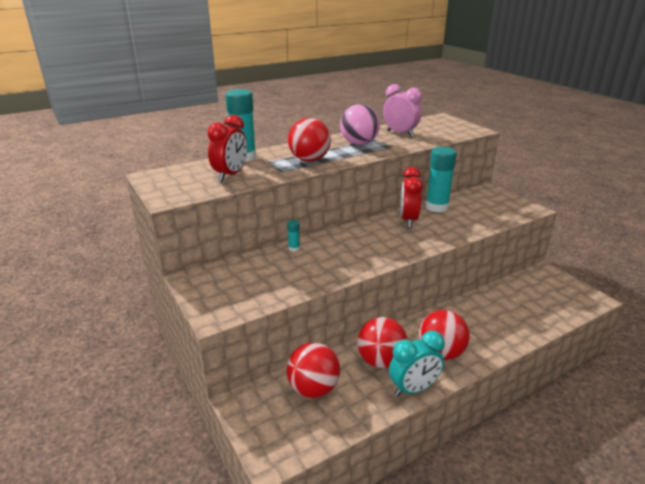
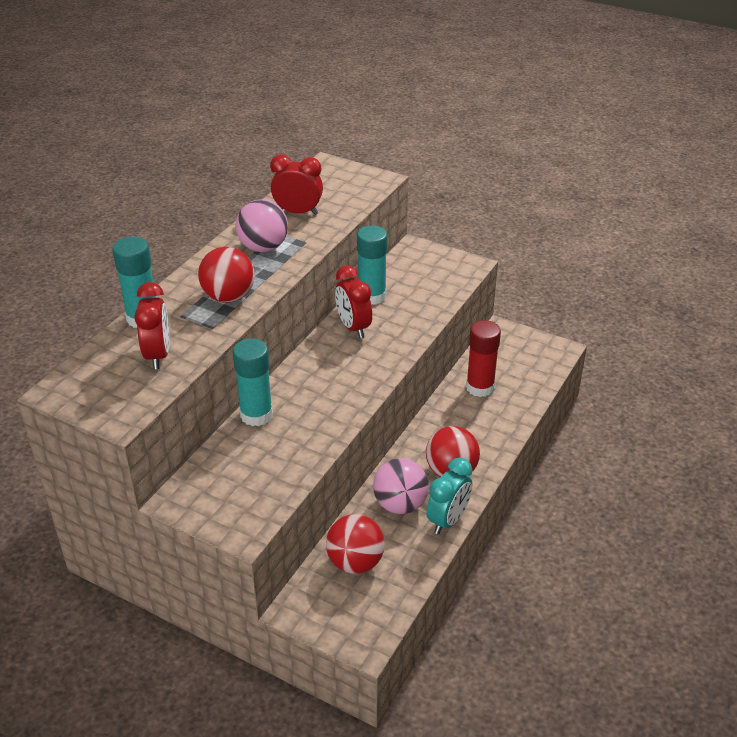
camera: 30 degrees left, 10 degrees up
(294, 248) = (256, 415): turquoise glue stick -> turquoise glue stick, size x2.32
(381, 361) = (400, 504): red ball -> pink ball
(400, 133) = (298, 212): pink clock -> red clock
(504, 303) = (480, 387): none -> red glue stick

